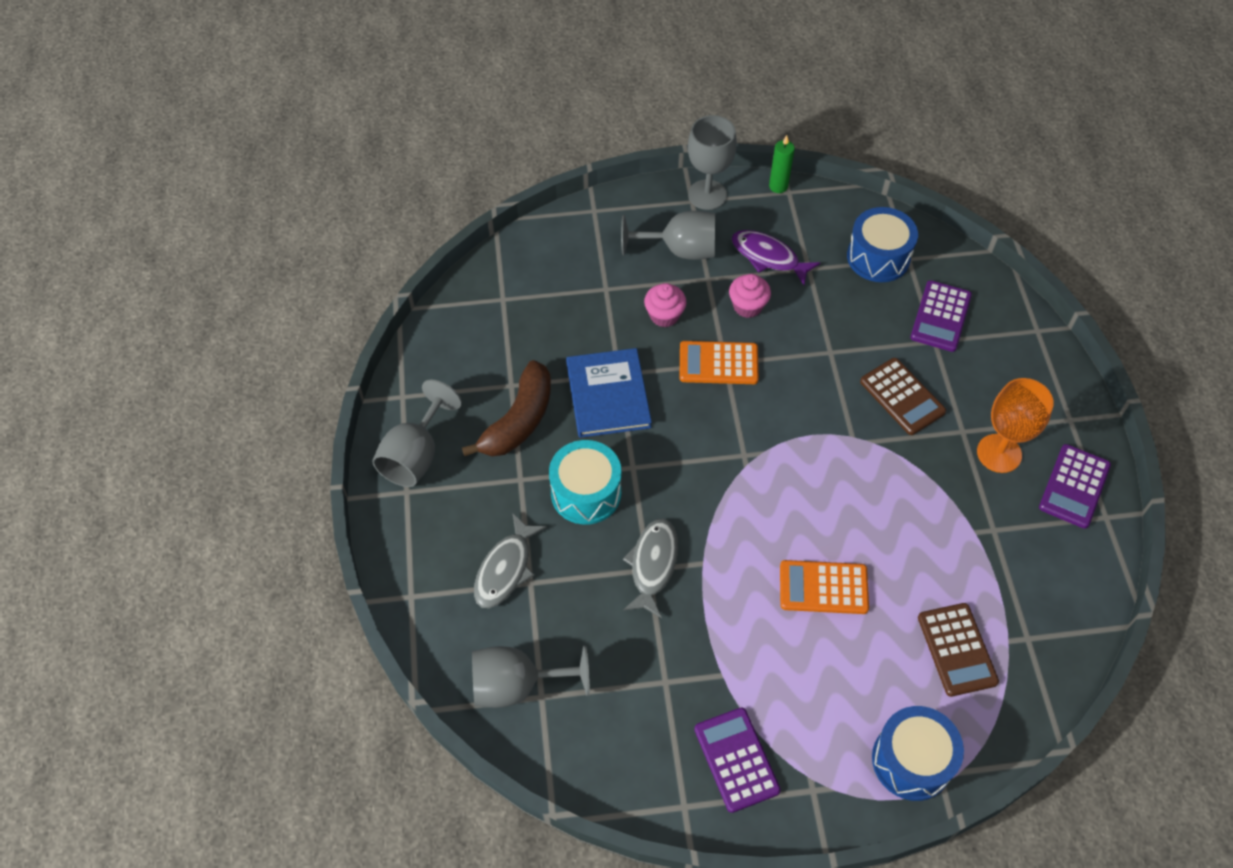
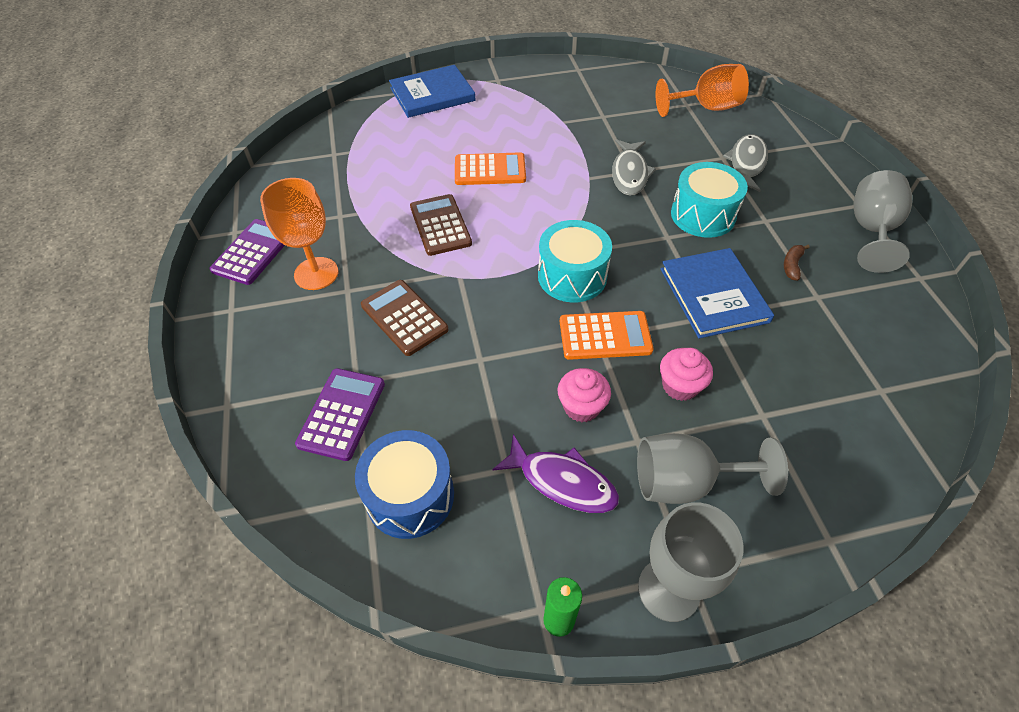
camera: 175 degrees right, 5 degrees down
(517, 685) = (706, 108): grey goblet -> orange goblet
(519, 420) = (792, 265): brown banana -> brown banana, size x0.41
(736, 759) = (548, 87): purple calculator -> none
(740, 427) = (572, 276): none -> turquoise drum
(911, 760) = (432, 94): blue drum -> blue book
(957, 649) = (390, 144): brown calculator -> brown calculator (440, 225)

